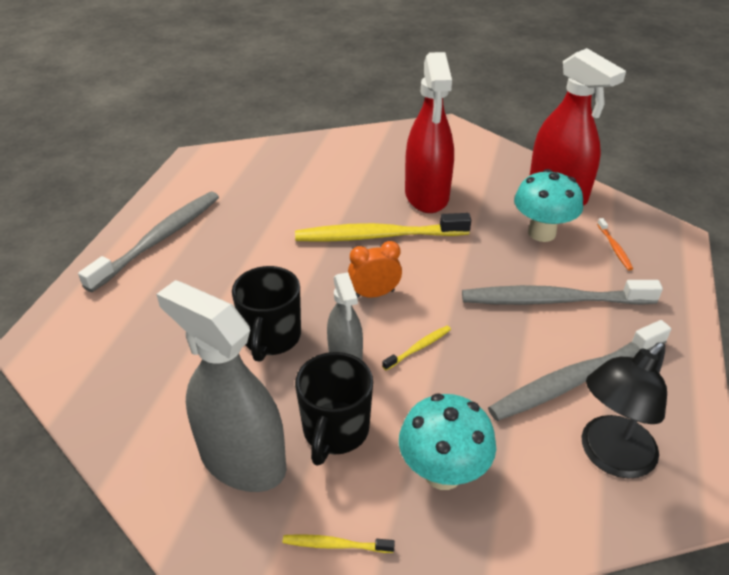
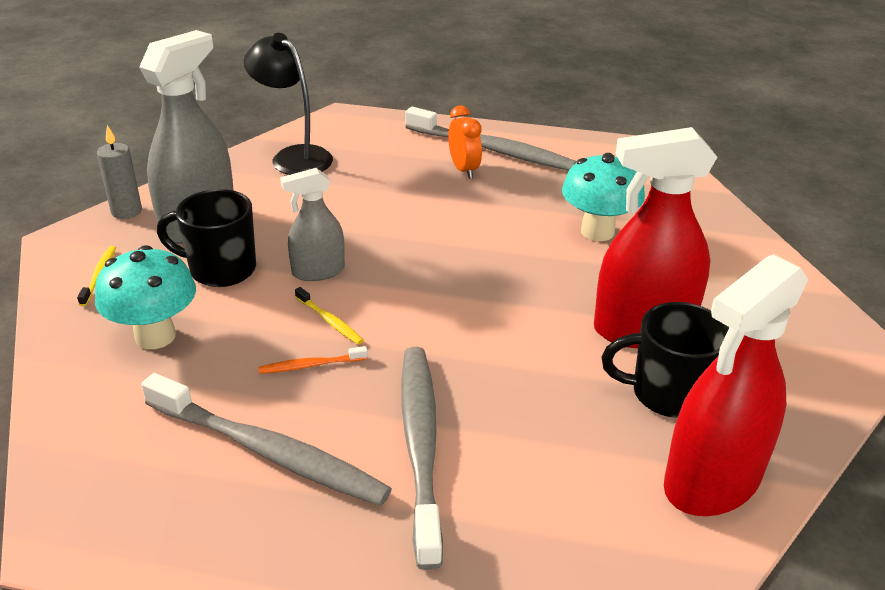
camera: 85 degrees right, 5 degrees down
(197, 541) = (126, 211): none -> grey candle
(271, 338) = (347, 225): black mug -> black mug (667, 394)
(374, 294) = (420, 287): orange clock -> orange clock (464, 170)
(378, 236) = (533, 287): yellow toothbrush -> none
(541, 233) = (582, 448): turquoise mushroom -> turquoise mushroom (597, 231)
(576, 379) = (268, 452): grey toothbrush -> grey toothbrush turned 150 degrees clockwise
(609, 456) = (143, 467): black lamp -> black lamp (293, 156)
(614, 248) = (564, 539): orange toothbrush -> orange toothbrush (310, 365)

